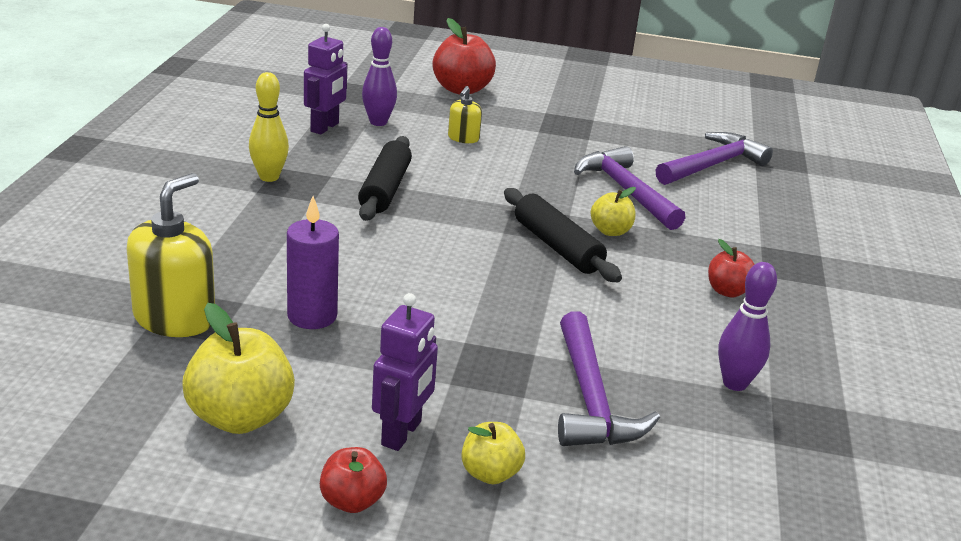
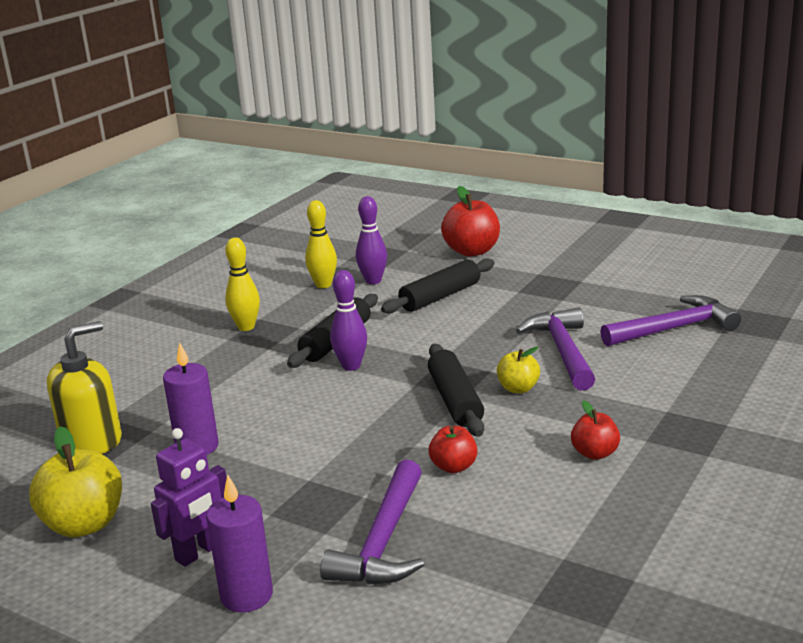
camera: 25 degrees right, 5 degrees down
(325, 127) = (323, 285): purple robot -> yellow bowling pin
(352, 501) = (120, 603): red apple -> red apple (454, 467)
(463, 138) = (440, 297): yellow soap dispenser -> black rolling pin
(490, 473) = (246, 595): yellow apple -> purple candle
(735, 383) = (534, 542): purple bowling pin -> purple bowling pin (351, 366)

